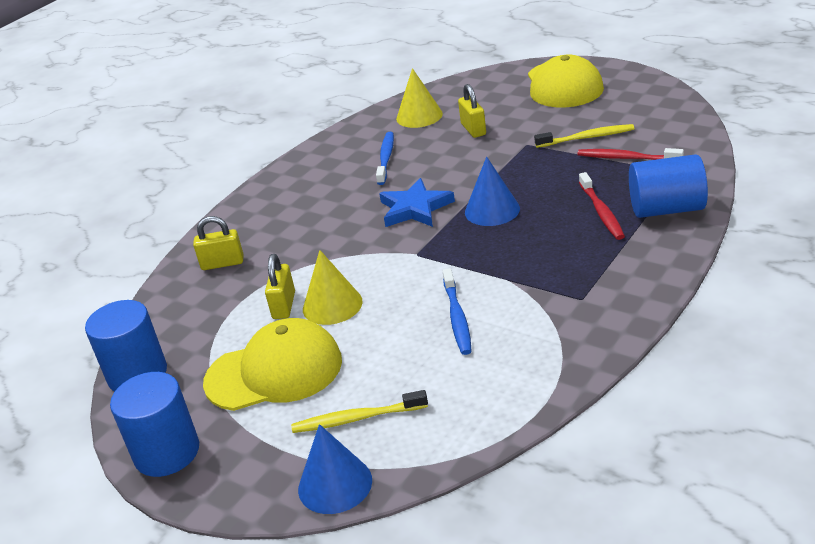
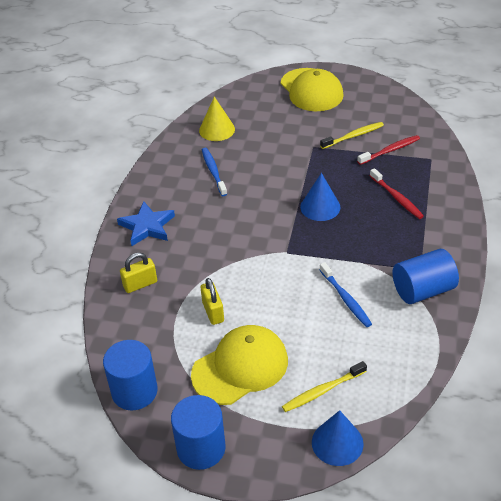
camera: 25 degrees left, 10 degrees up
(332, 305) = (250, 305): yellow cone -> none
(415, 208) = (262, 213): blue star -> blue star (147, 226)
(473, 129) = (266, 137): yellow padlock -> none
(626, 158) = (390, 150): red toothbrush -> red toothbrush turned 150 degrees clockwise
(666, 209) = (438, 189): blue cylinder -> blue cylinder (422, 290)

